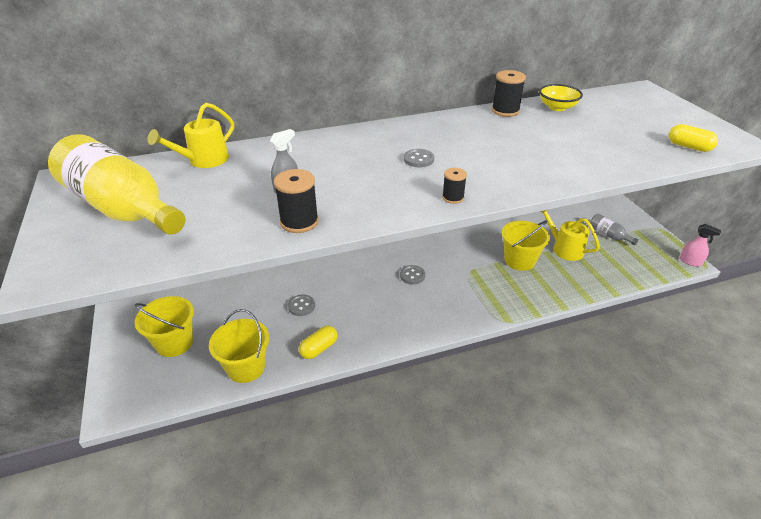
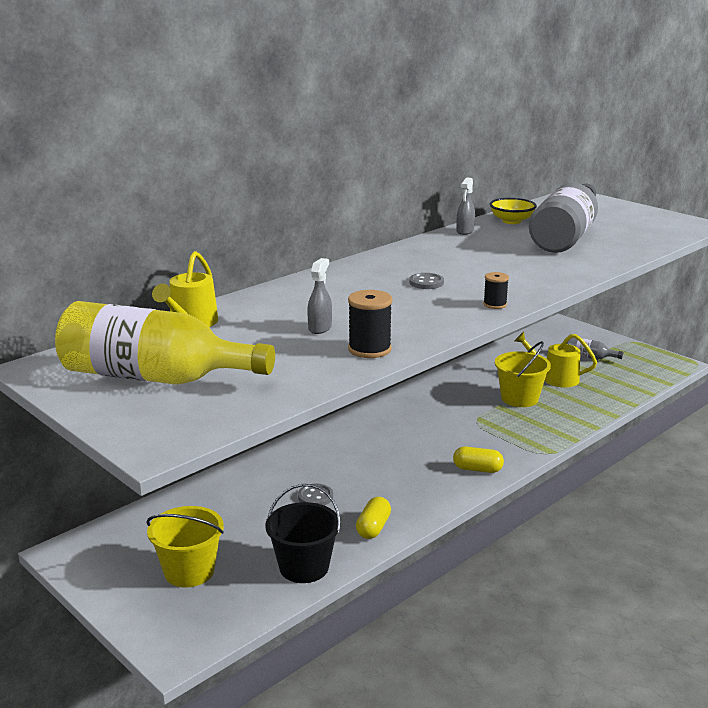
camera: 25 degrees left, 15 degrees down
(246, 367) = (304, 567): yellow bucket -> black bucket
(412, 275) = (417, 438): grey button -> none
(505, 111) = (465, 231): black spool -> grey spray bottle
(592, 133) = (565, 236): none -> grey bottle
(689, 147) = (657, 233): yellow capsule -> yellow capsule (477, 469)
(690, 262) = (680, 362): pink spray bottle -> none

